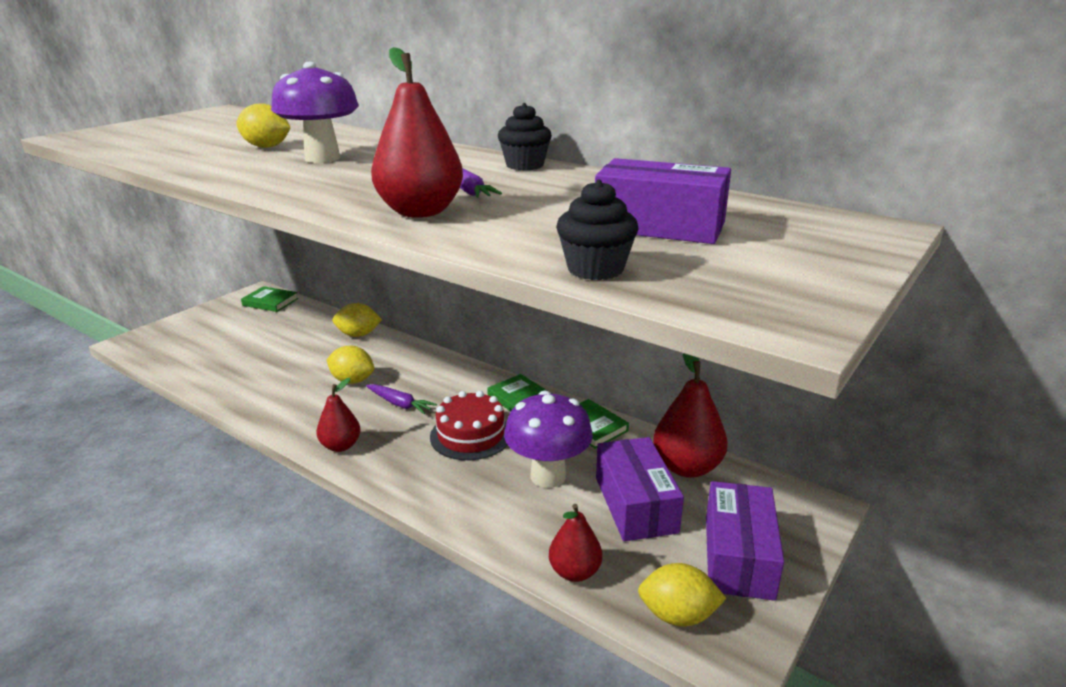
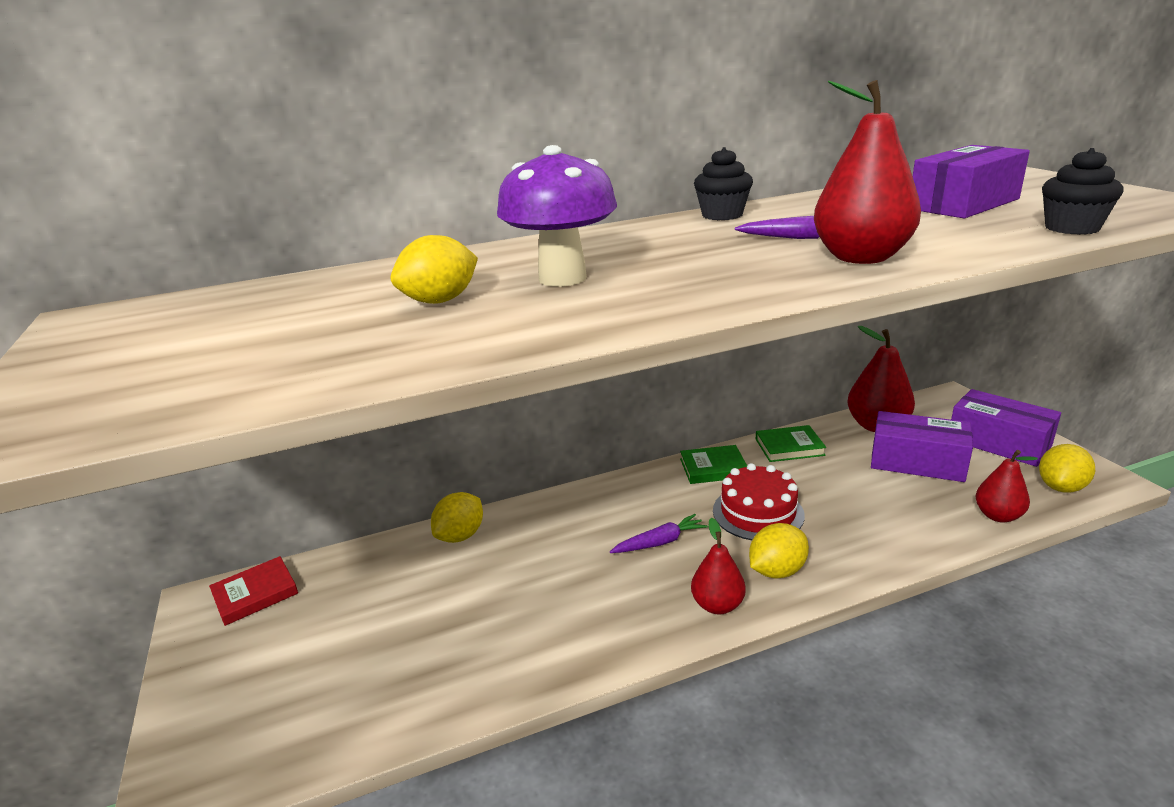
camera: 55 degrees left, 0 degrees up
(270, 302) = (255, 594): green book -> red book
(352, 381) = (574, 565): yellow lemon -> yellow lemon (777, 571)
(548, 476) = (854, 490): purple mushroom -> none

